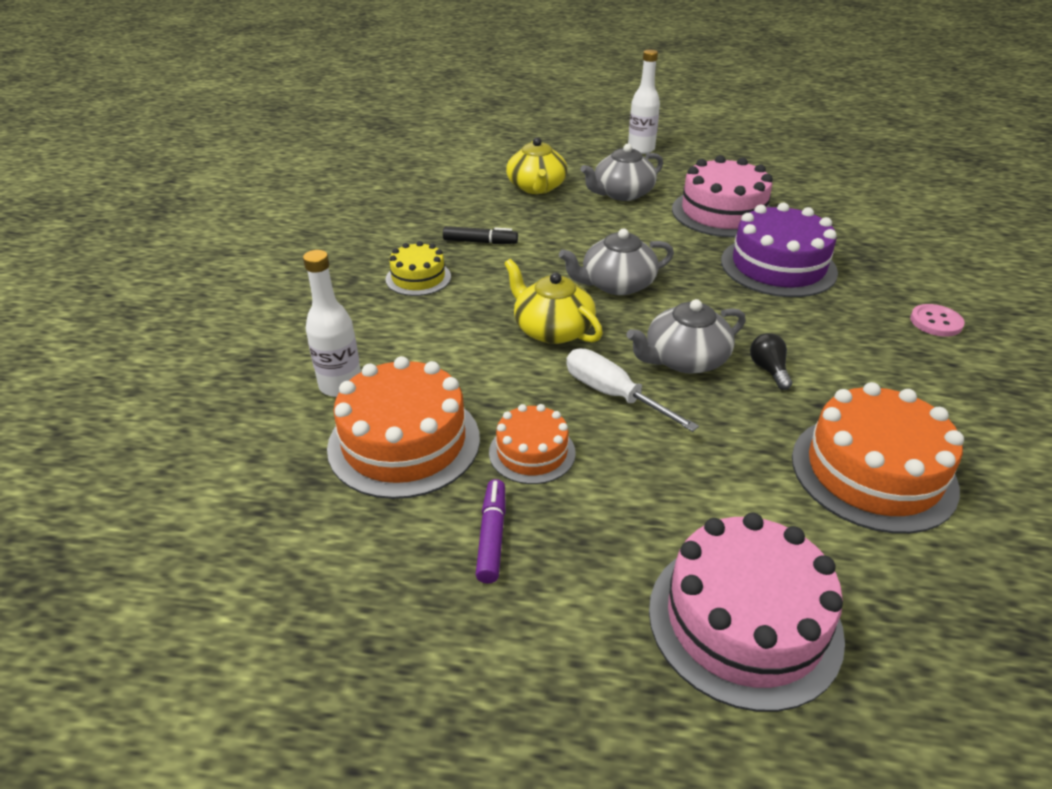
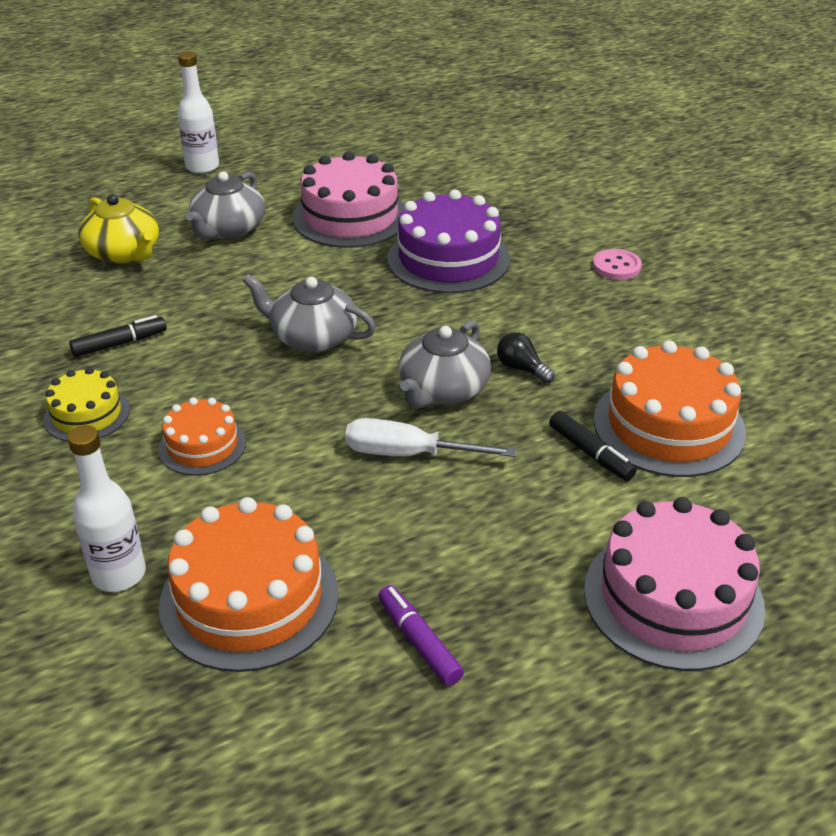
camera: 35 degrees left, 0 degrees up
(532, 452) = (384, 546): orange cake -> orange cake (202, 446)
(552, 329) = (291, 412): yellow teapot -> none
(616, 284) = (313, 337): grey teapot -> grey teapot turned 75 degrees clockwise
(773, 461) = (590, 453): none -> black marker

